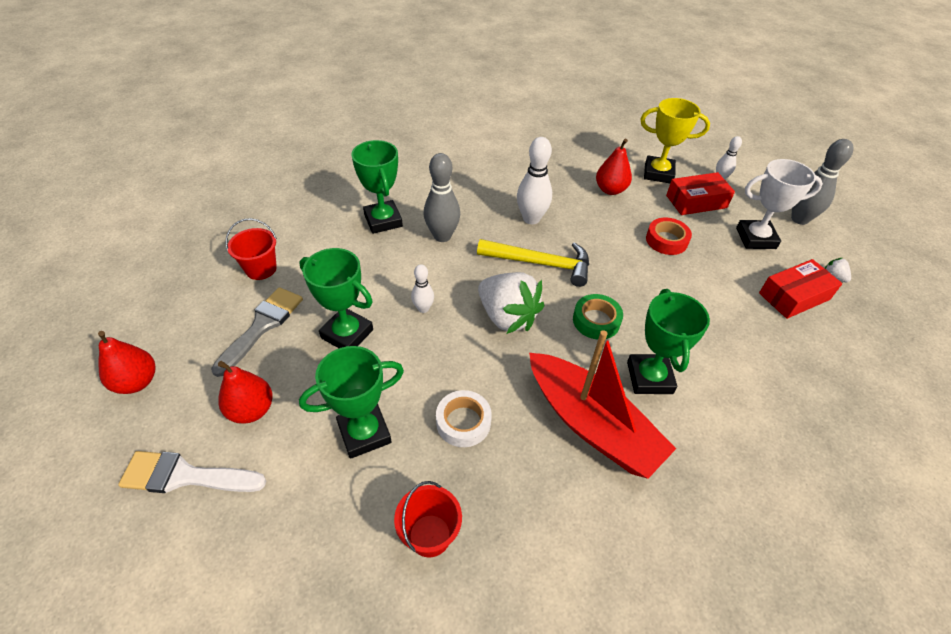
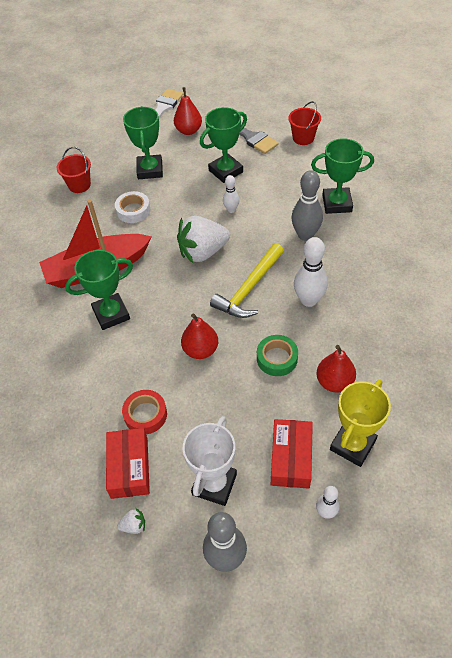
camera: 115 degrees right, 5 degrees up
(137, 382) = (229, 92): red pear -> red pear (200, 350)
(596, 321) = (174, 303): green tape -> green tape (277, 358)
(649, 377) = (111, 314): green trophy -> green trophy turned 45 degrees counterclockwise
(666, 240) = (242, 396): red tape -> red tape (145, 414)

